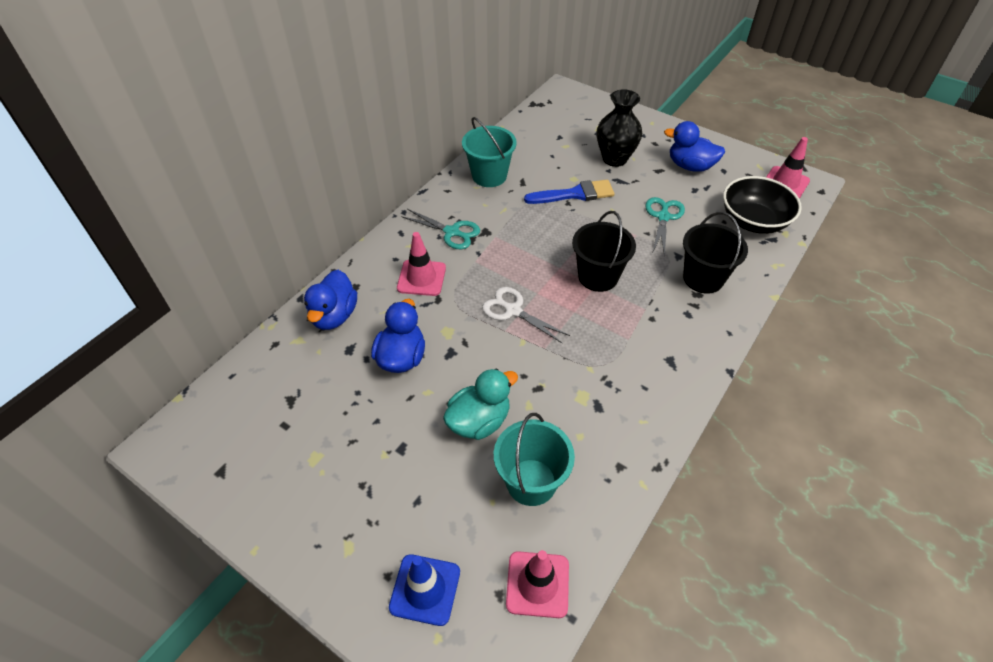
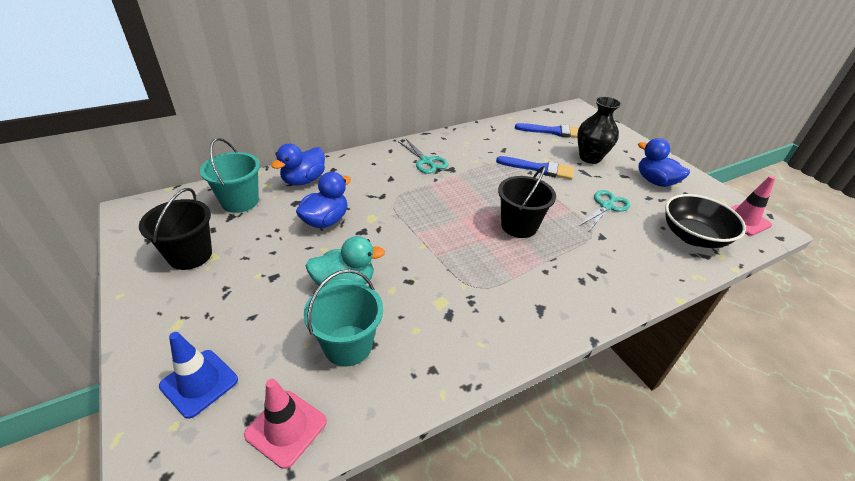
camera: 25 degrees right, 10 degrees down
(421, 278) = (381, 180): pink traffic cone -> none
(489, 176) = (481, 139): turquoise bucket -> turquoise bucket (240, 201)
(513, 310) = (432, 223): white scissors -> none
(558, 135) = (554, 131): none -> blue brush
(703, 278) = (615, 260): black bucket -> black bucket (190, 255)

